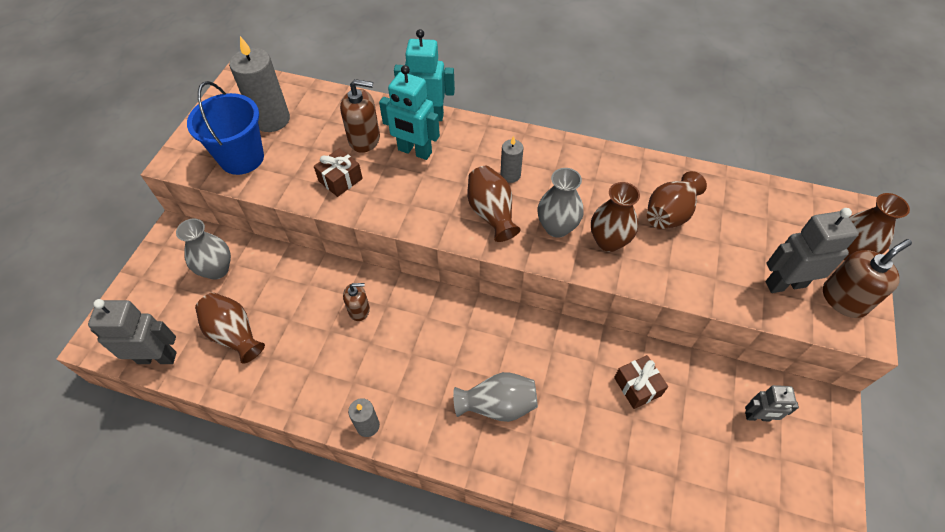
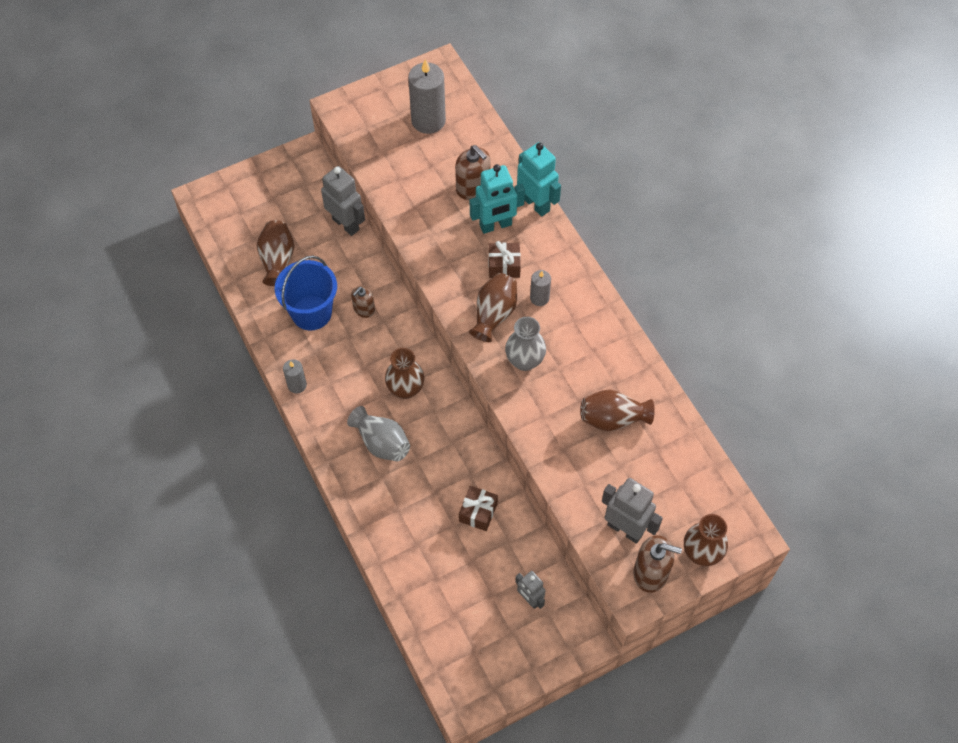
camera: 45 degrees right, 5 degrees up
(157, 357) = (223, 237): grey robot -> grey robot (346, 224)
(217, 269) = (307, 205): grey vase -> none
(242, 158) = (380, 137): blue bucket -> blue bucket (311, 313)
(340, 180) = (425, 207): brown gift -> brown gift (504, 266)
(359, 310) = (364, 309): brown soap dispenser -> brown soap dispenser turned 90 degrees clockwise
(414, 151) = (496, 225): turquoise robot -> turquoise robot turned 90 degrees counterclockwise
(608, 241) = (546, 399): brown vase -> brown vase (405, 389)

